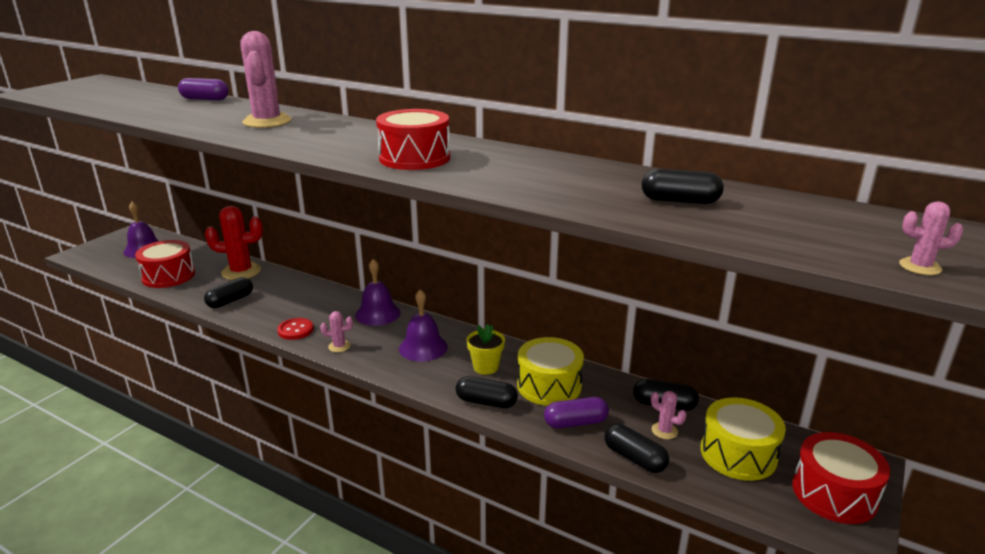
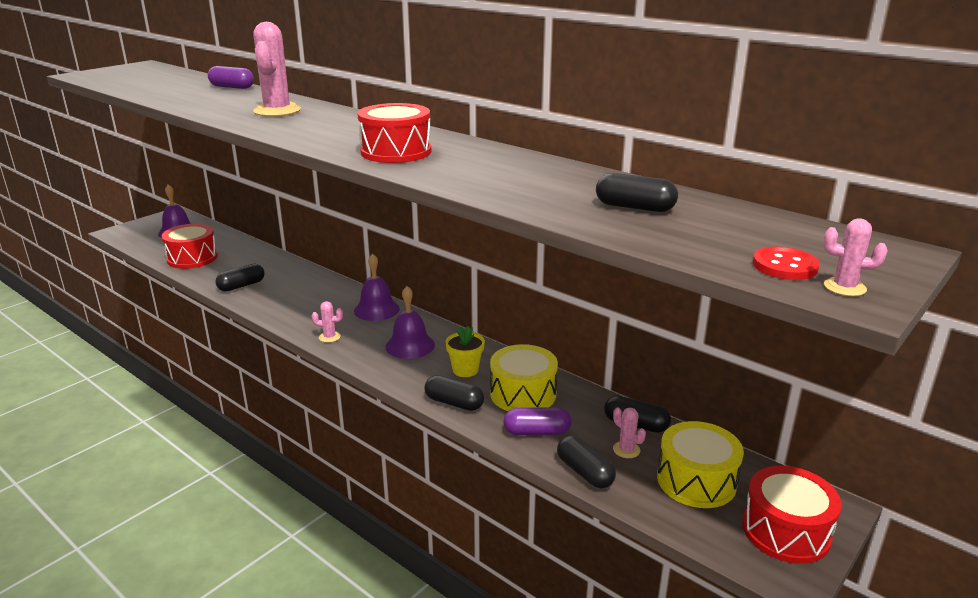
camera: 10 degrees right, 0 degrees up
(241, 272) = (260, 259): red cactus -> none
(295, 330) = (293, 318): red button -> red button (784, 266)

